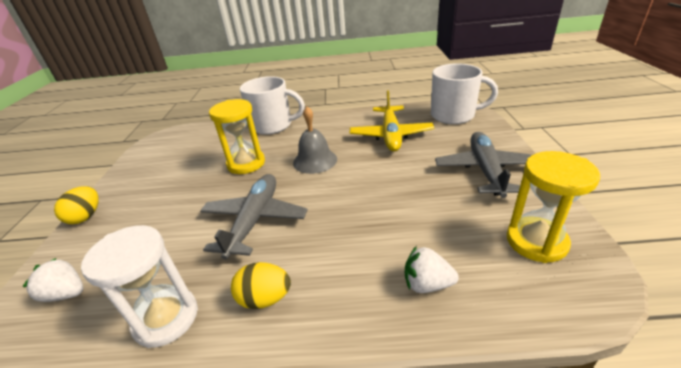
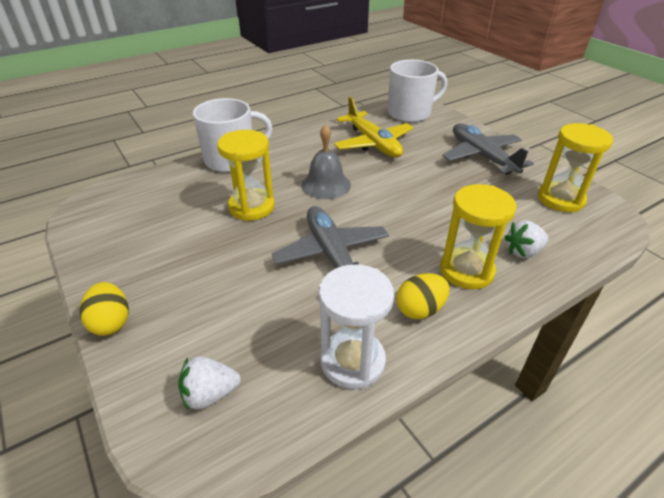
camera: 35 degrees left, 5 degrees up
(346, 279) = (466, 270): none -> yellow hourglass

